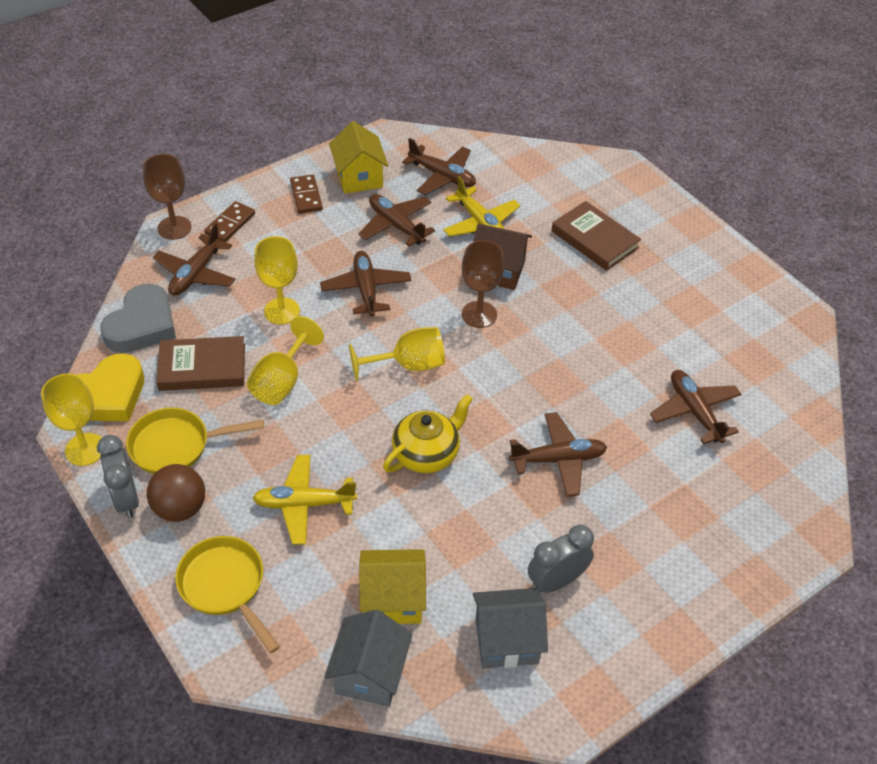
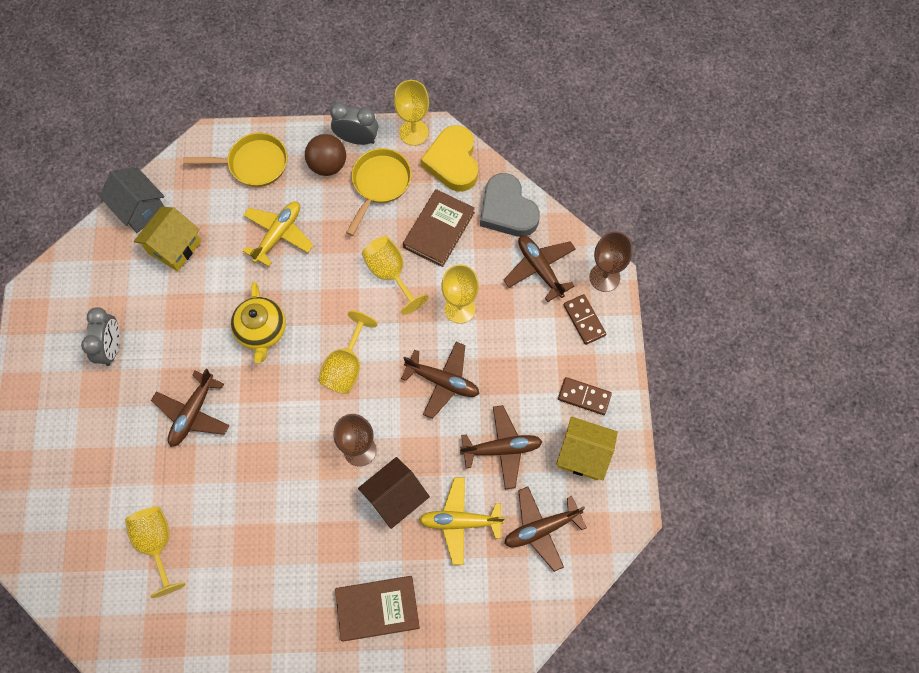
camera: 125 degrees right, 20 degrees up
(506, 641) = (99, 292): grey house -> none
(694, 412) = (157, 544): brown plane -> yellow goblet

